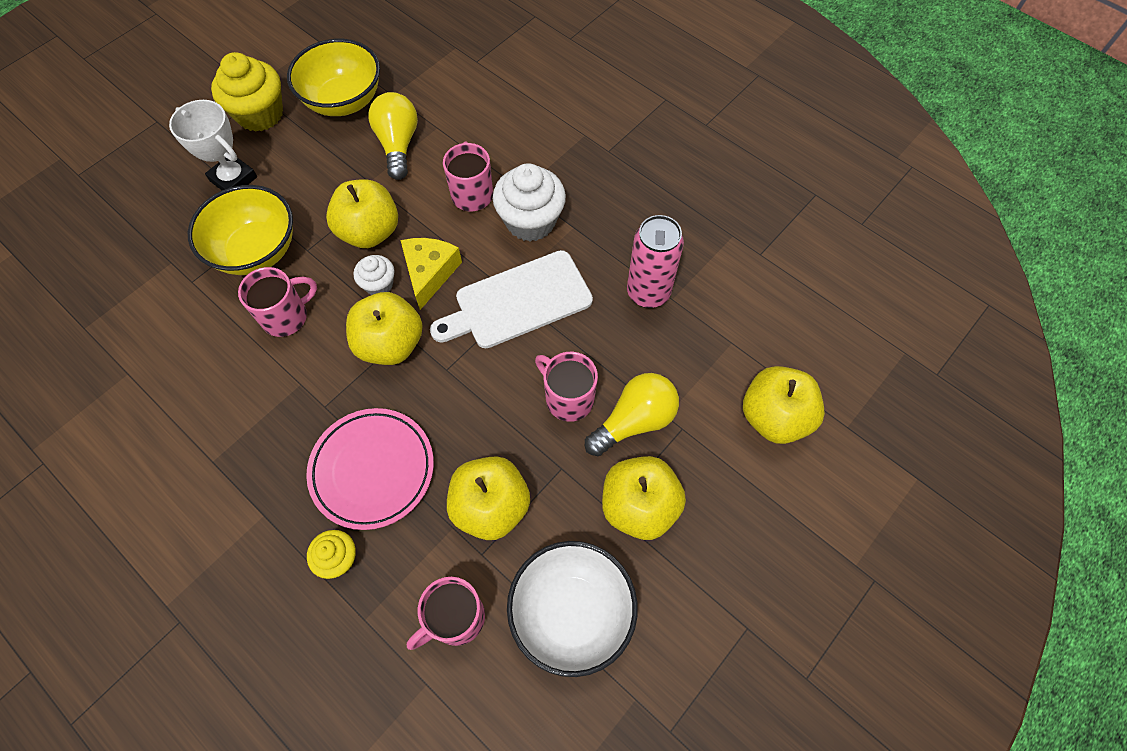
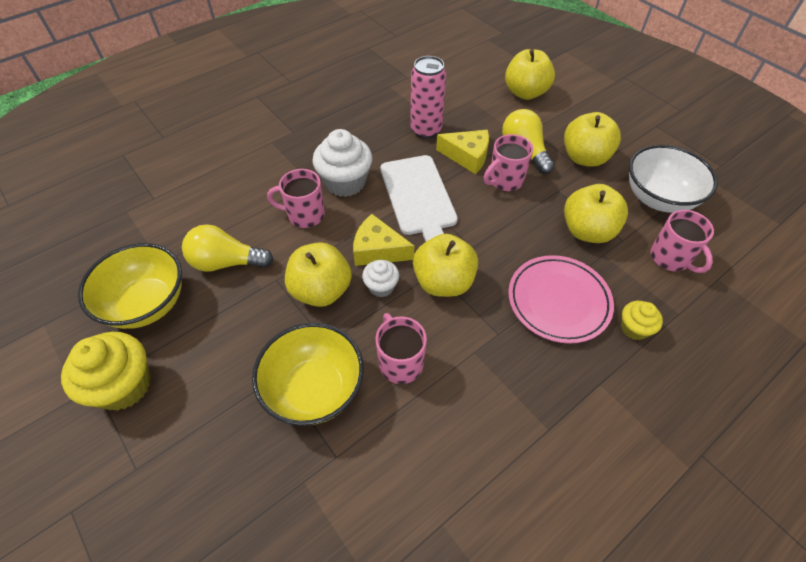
camera: 80 degrees left, 10 degrees down
(233, 179) = (208, 413): white trophy -> none
(606, 348) = (467, 156): none -> yellow cheese

